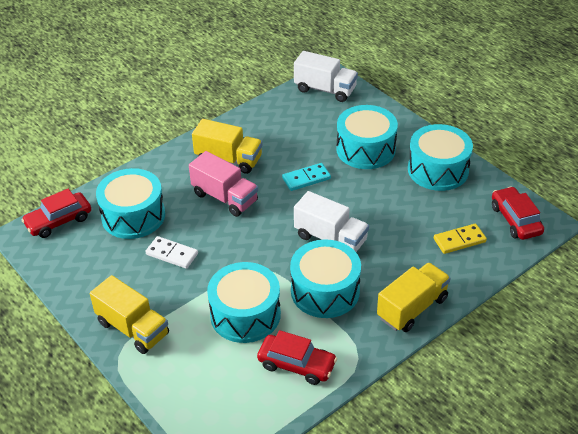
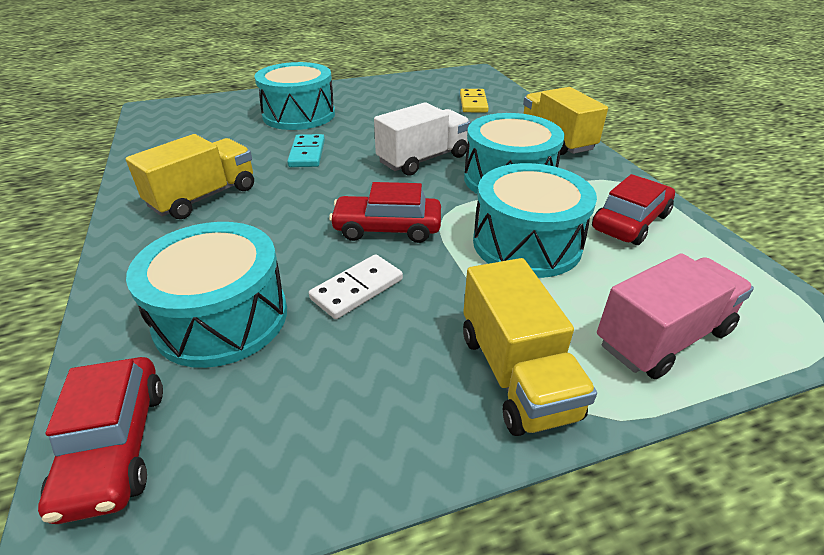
camera: 70 degrees left, 5 degrees down
(133, 328) = (516, 374): yellow truck -> yellow truck turned 105 degrees clockwise
(225, 198) = (278, 215): pink truck -> pink truck (663, 338)
(325, 90) = (170, 115): white truck -> none
(438, 170) = (369, 92): turquoise drum -> none
(515, 220) = (463, 80): red car -> red car (387, 229)

